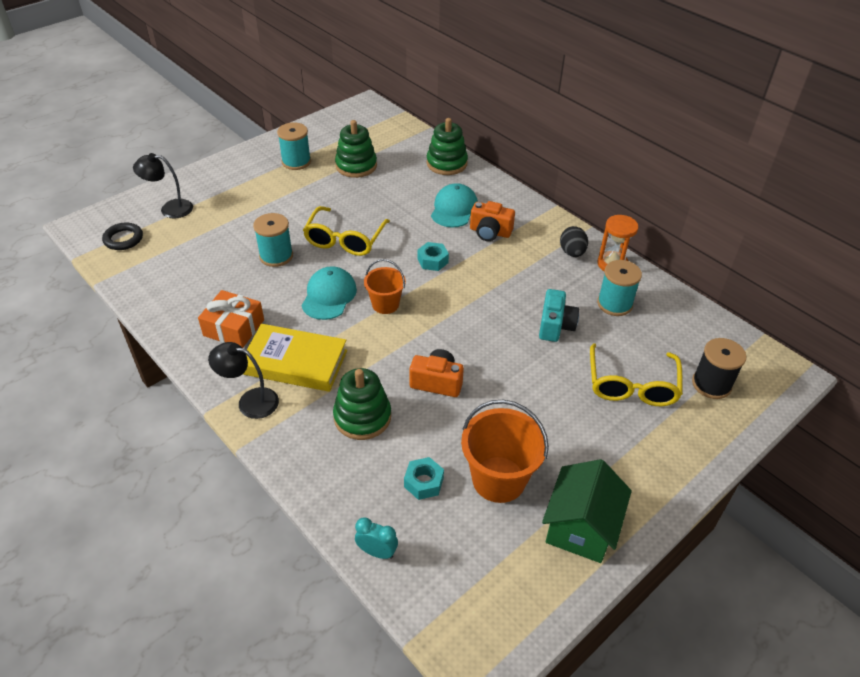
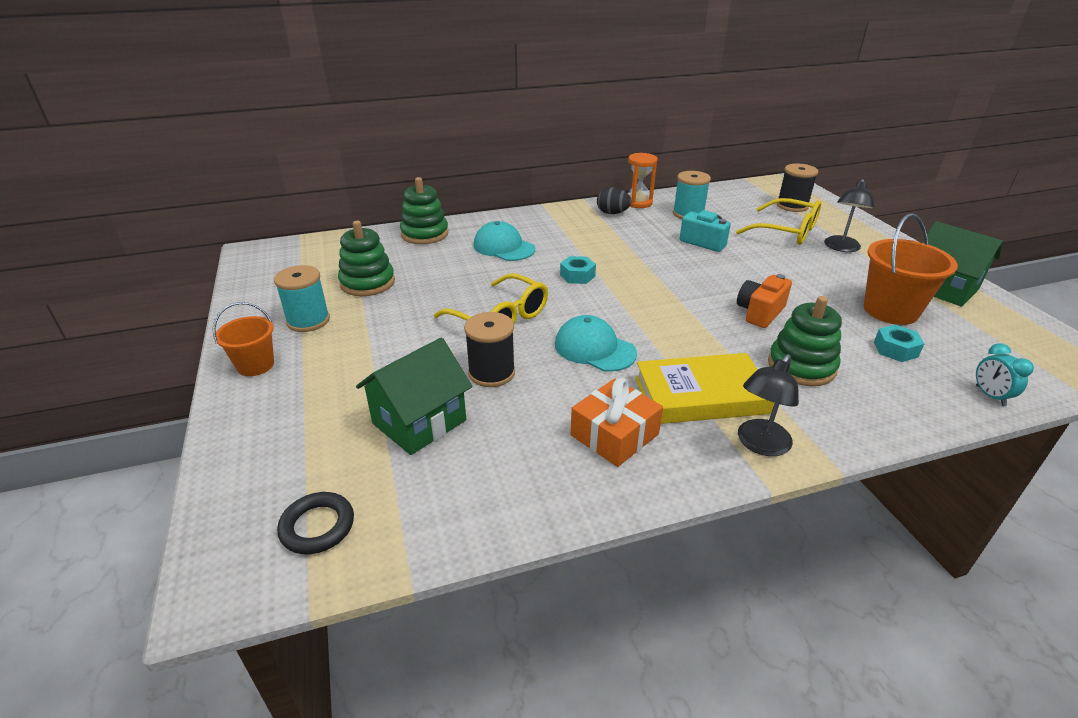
camera: 65 degrees left, 10 degrees down
(170, 209) = (289, 455): black lamp -> black lamp (841, 248)
(215, 243) = (419, 422): none -> green house
(276, 256) = (491, 373): turquoise spool -> black spool
(295, 362) = (700, 395): yellow book -> yellow book turned 45 degrees clockwise
(377, 552) = (990, 396): turquoise clock -> turquoise clock turned 60 degrees counterclockwise
(385, 304) = (630, 316): orange bucket -> orange bucket (255, 365)
(490, 232) = (555, 239): orange camera -> none

